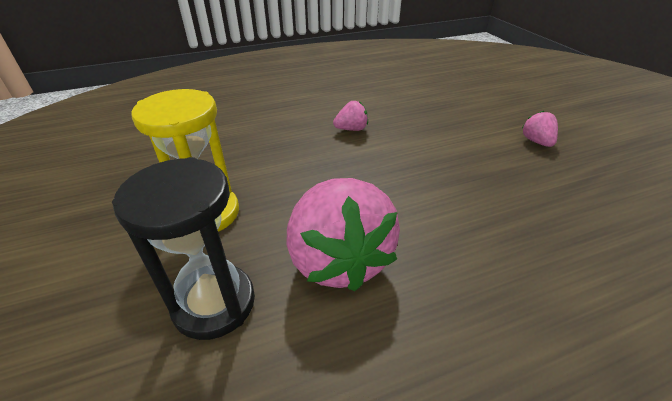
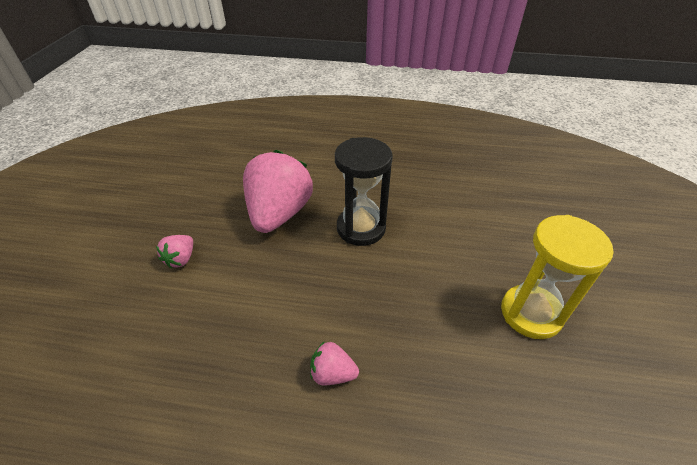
camera: 150 degrees left, 5 degrees up
(214, 303) = (523, 241): black hourglass -> black hourglass (361, 228)
(338, 259) = (436, 235): pink strawberry -> pink strawberry (279, 214)

